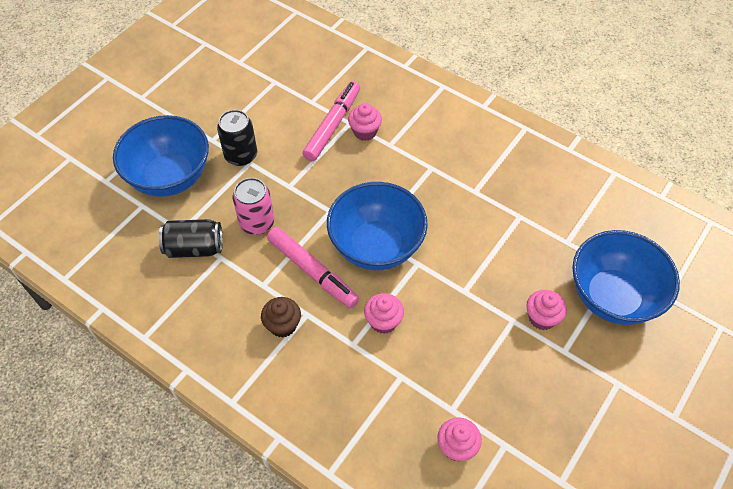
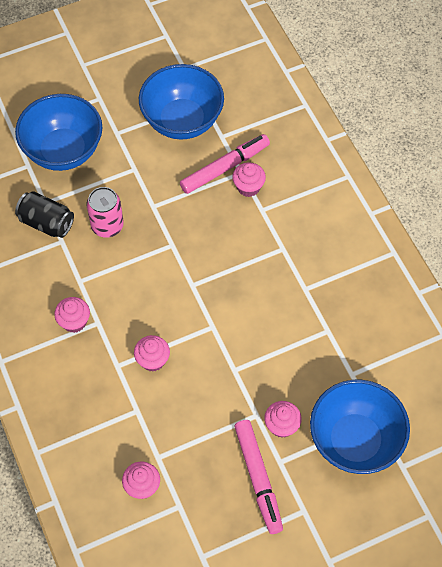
camera: 30 degrees right, 5 degrees up
(241, 155) = (131, 159): black can -> none
(283, 325) = (74, 322): brown cupcake -> pink cupcake
(312, 271) = (124, 289): pink marker -> pink marker (258, 478)
(376, 246) = (189, 295): blue bowl -> blue bowl (182, 121)

